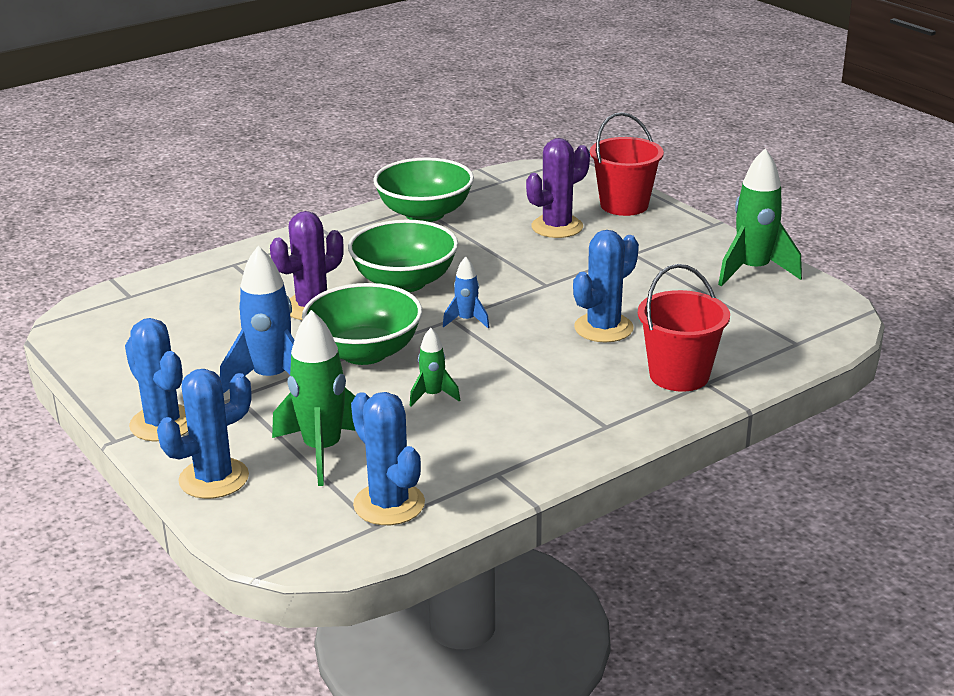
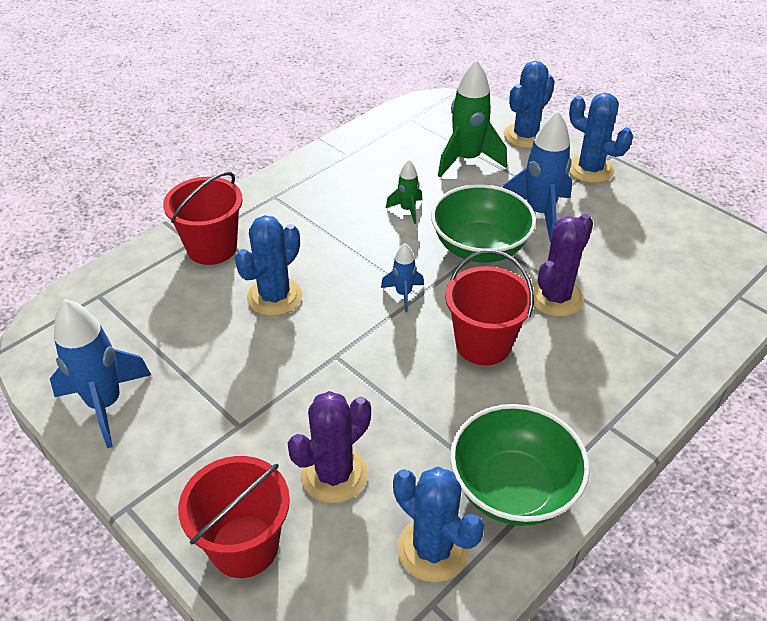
camera: 170 degrees right, 15 degrees up
(389, 504) = (408, 130): blue cactus -> blue cactus (432, 549)
(404, 282) = (483, 344): green bowl -> red bucket
(753, 271) = (105, 404): green rocket -> blue rocket

